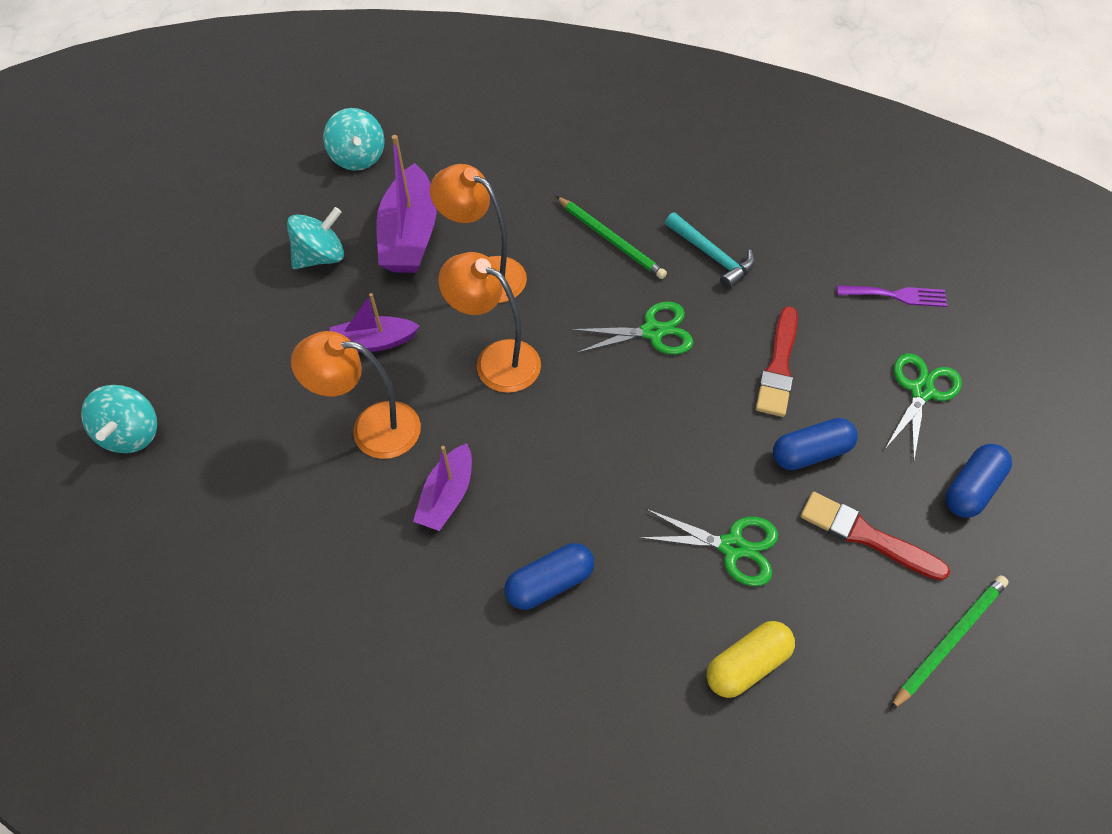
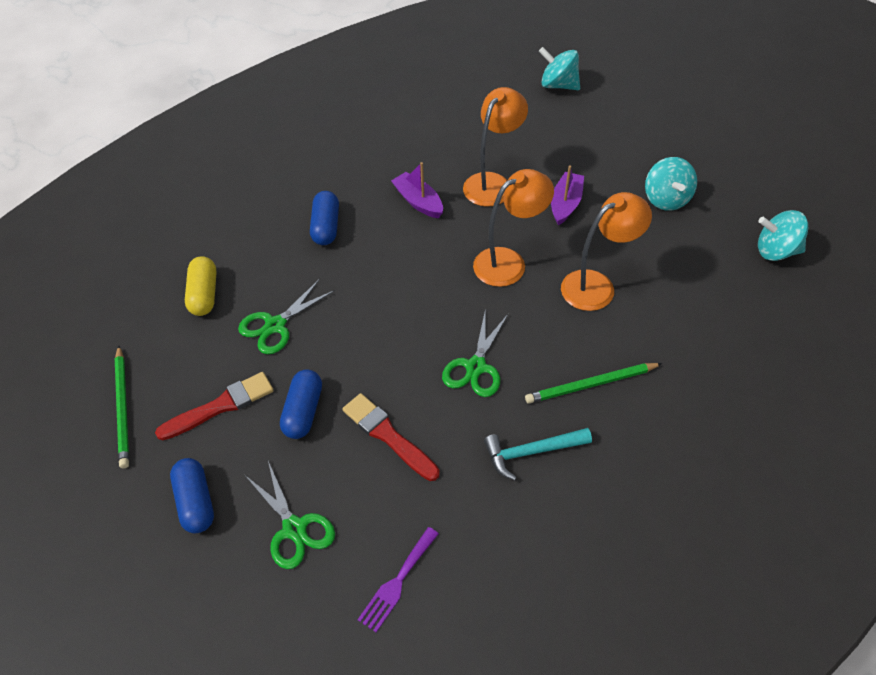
camera: 120 degrees right, 5 degrees down
(410, 235) = (664, 255): purple boat -> none

